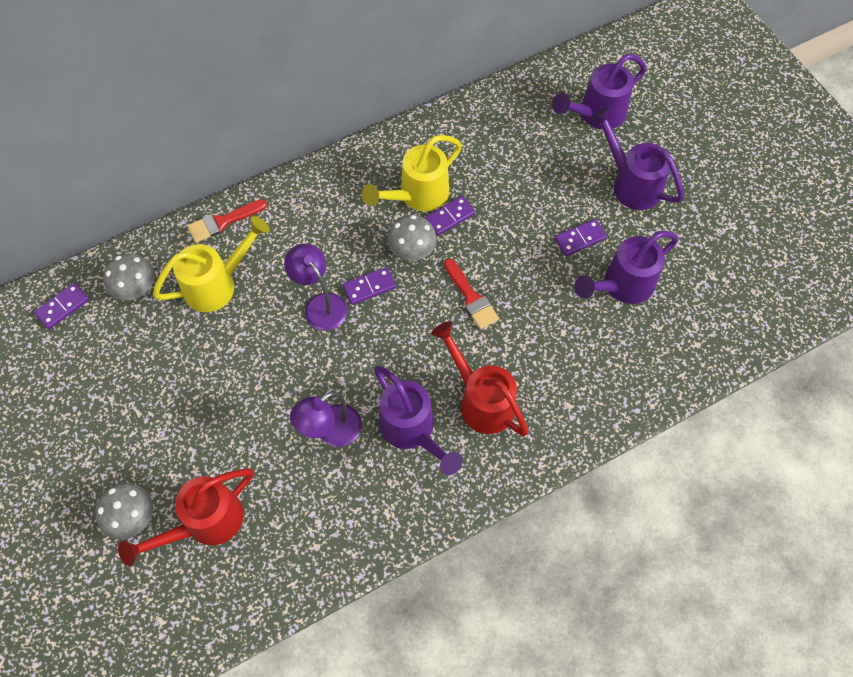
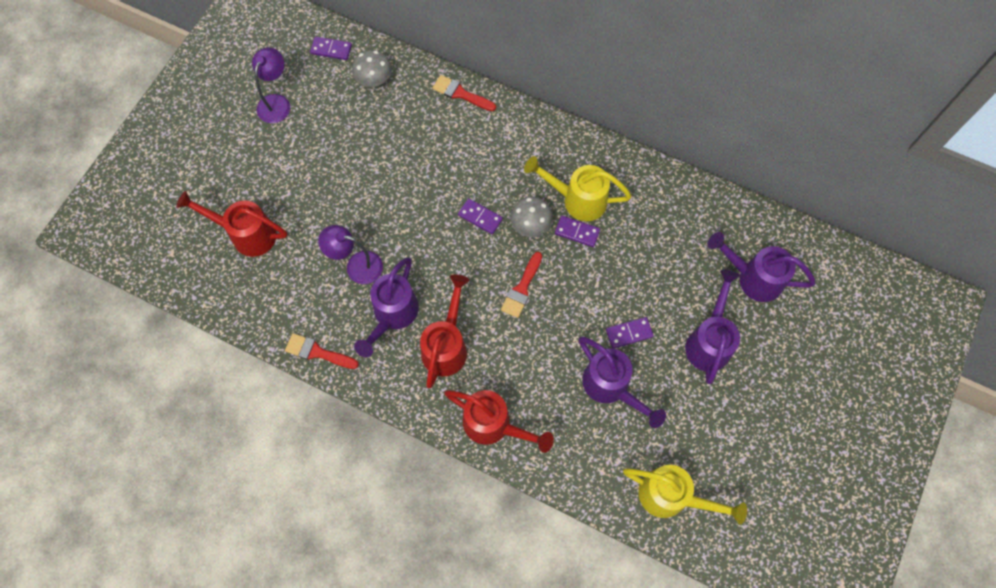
camera: 55 degrees right, 5 degrees up
(132, 517) = (224, 190): grey mushroom -> none
(217, 284) = (412, 124): yellow watering can -> yellow watering can (671, 497)
(320, 304) = (444, 196): purple lamp -> purple lamp (276, 102)
(398, 530) = (317, 352): none -> red brush
(580, 239) = (629, 333): purple domino -> purple domino turned 45 degrees counterclockwise
(592, 408) = (494, 425): none -> red watering can
(622, 286) = (611, 387): purple watering can -> purple watering can turned 150 degrees counterclockwise

